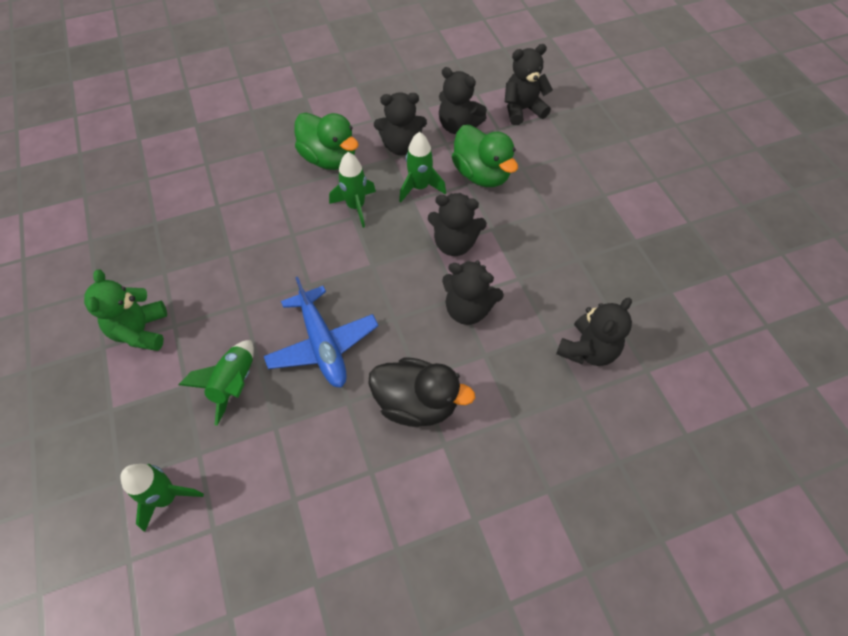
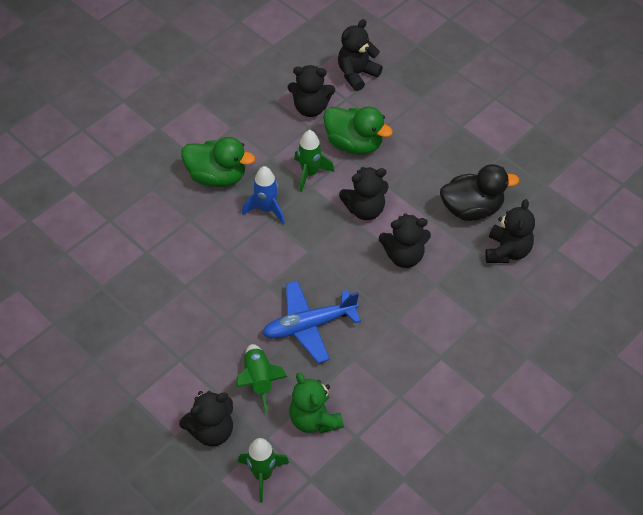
camera: 25 degrees left, 5 degrees down
(141, 331) = (155, 374): green teddy bear -> green teddy bear (314, 419)
(323, 345) = (309, 325): blue plane -> blue plane turned 120 degrees clockwise
(356, 206) = (266, 209): green rocket -> blue rocket
(401, 146) = (272, 143): black teddy bear -> black teddy bear (211, 431)
(416, 403) = (405, 338): black duck -> black duck (472, 209)

